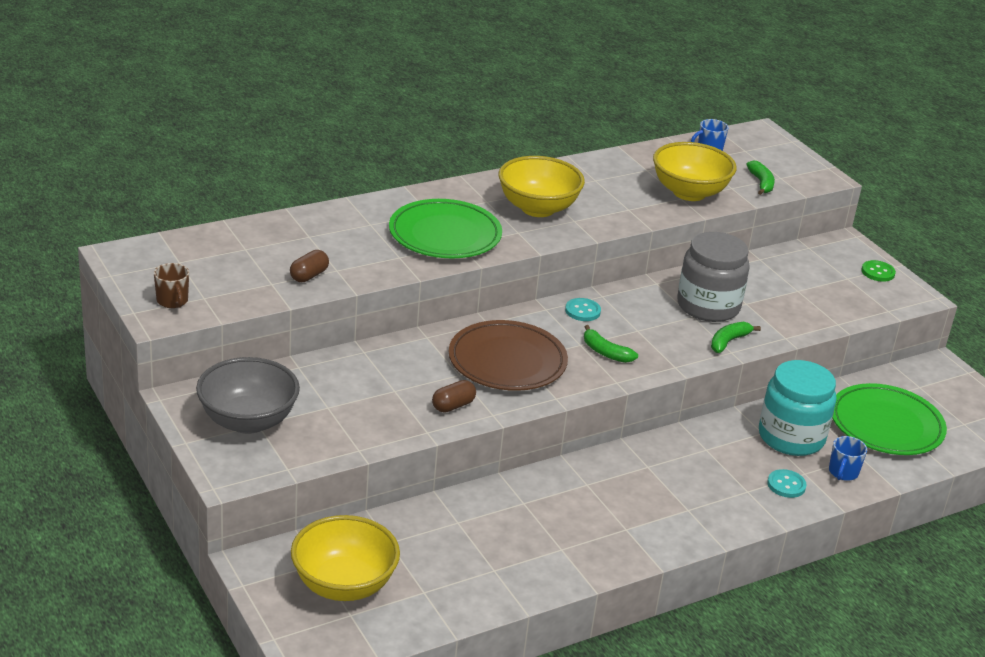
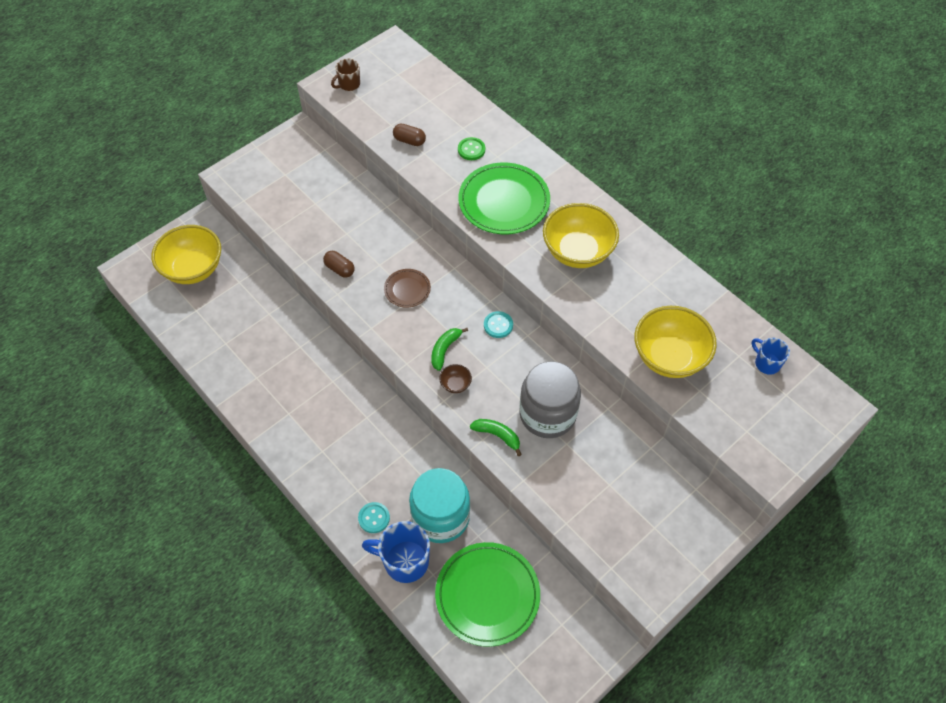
camera: 80 degrees right, 25 degrees up
(248, 421) = (286, 168): grey bowl -> none
(507, 361) = (407, 289): brown plate -> brown plate, size x0.51
(655, 355) = (455, 384): none -> brown bowl
(761, 183) = (724, 415): green banana -> none
(843, 473) = (404, 561): blue mug -> blue mug, size x1.73
(878, 272) = (680, 556): green button -> green button (471, 149)

